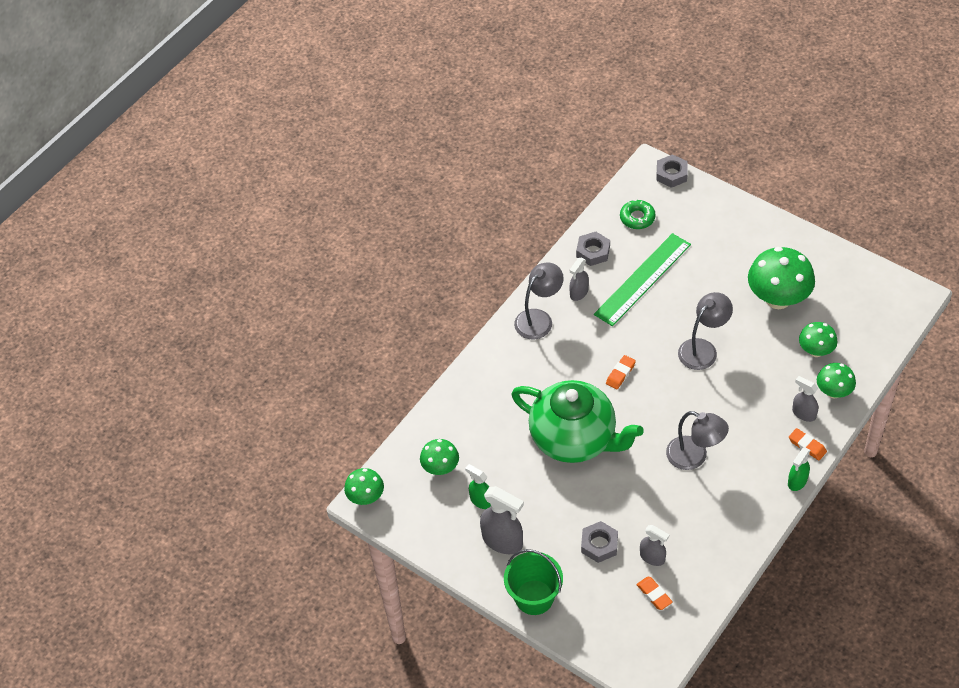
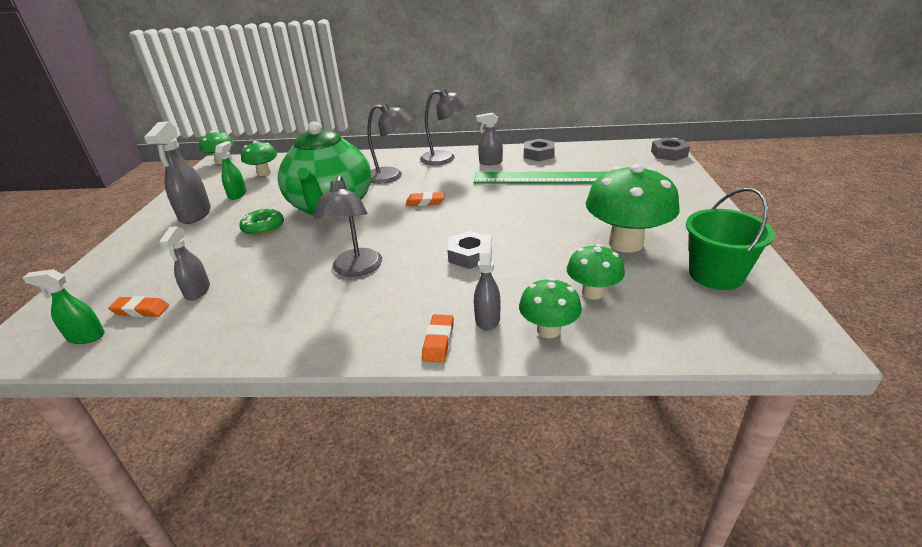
camera: 55 degrees right, 20 degrees down
(534, 597) = (129, 247): green bucket -> green bucket (716, 275)
(599, 544) = (206, 257): grey nut -> grey nut (470, 255)
(637, 218) = (600, 157): green donut -> green donut (263, 227)
(654, 595) = (141, 310): orange eraser -> orange eraser turned 75 degrees clockwise
(703, 349) = (502, 227): grey lamp -> grey lamp (391, 176)
(797, 481) = (372, 355): green spray bottle -> green spray bottle (86, 336)

